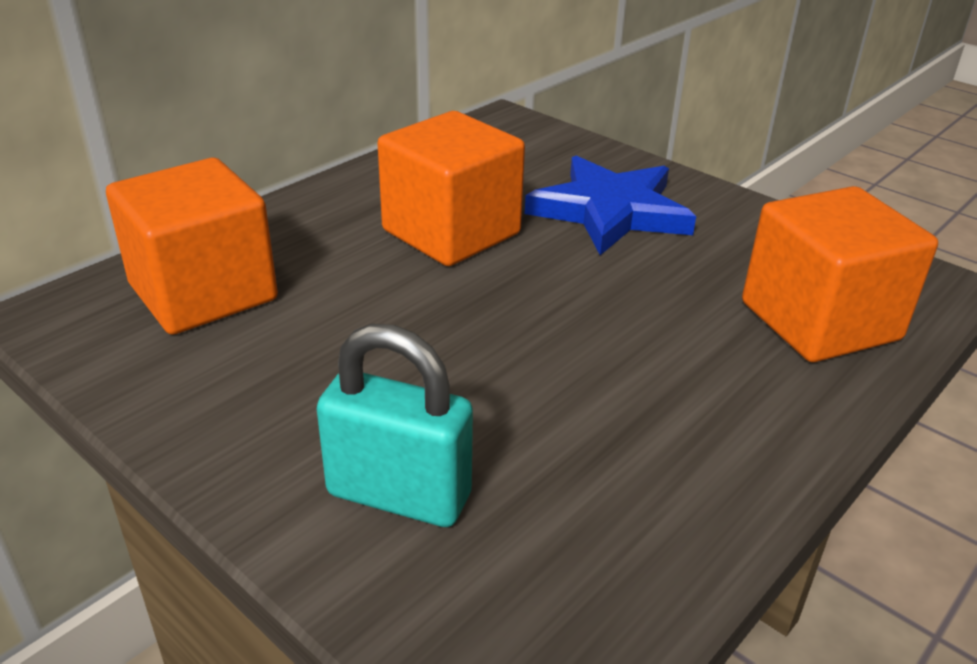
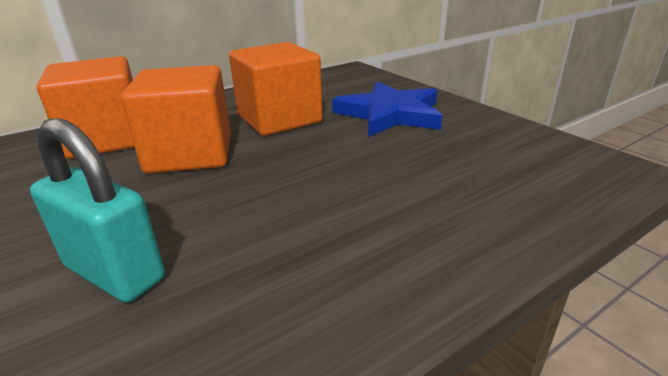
camera: 15 degrees right, 5 degrees down
(819, 321) = (516, 187): orange cube -> orange cube (190, 154)

